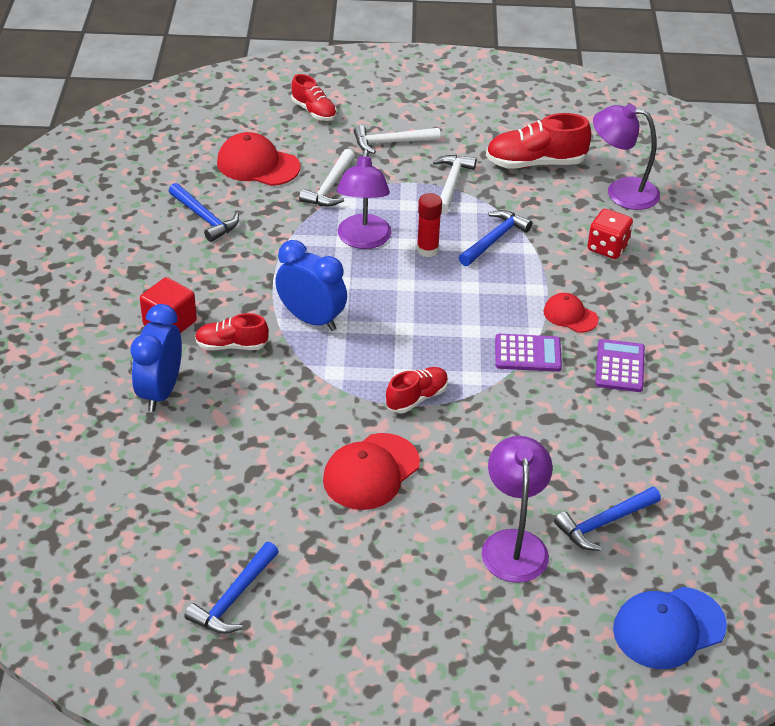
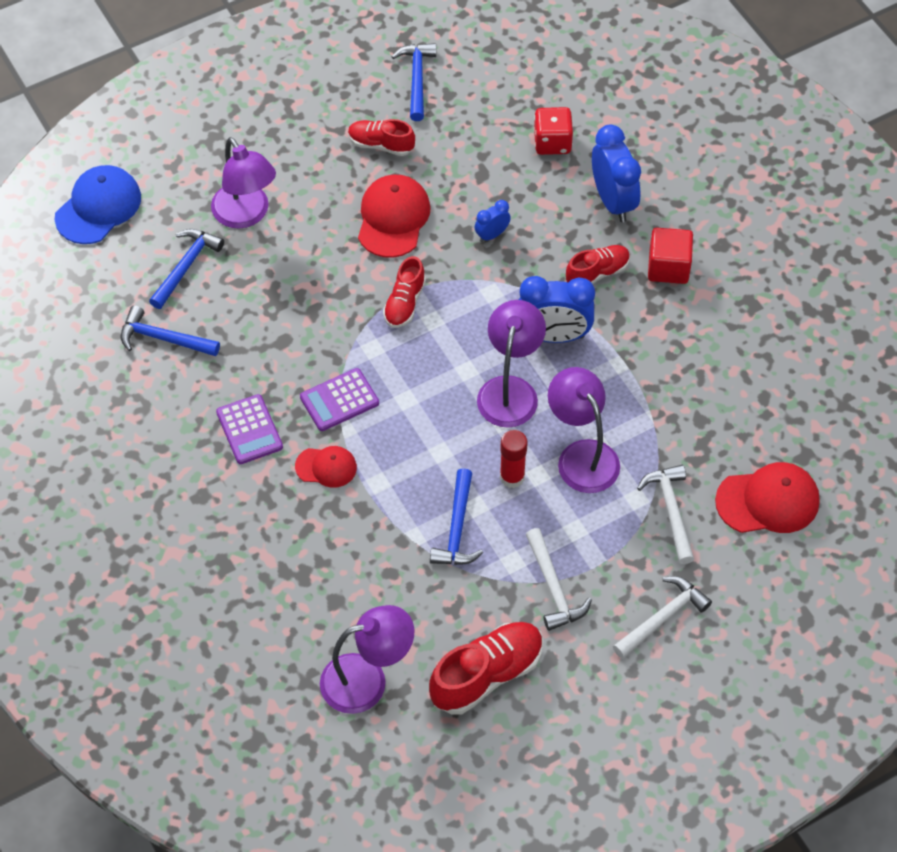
camera: 150 degrees right, 15 degrees up
(204, 218) = (751, 400): blue hammer -> blue hammer (163, 339)
(292, 415) = (492, 235): none -> blue clock
(314, 111) = (784, 621): red shoe -> red shoe (381, 145)
(380, 300) = (510, 390): none -> purple lamp
(607, 247) = (338, 581): red dice -> red dice (552, 142)

